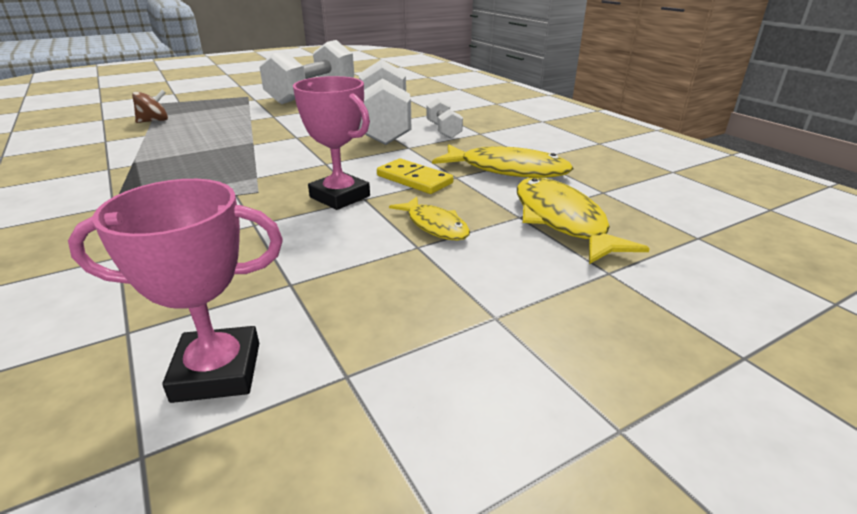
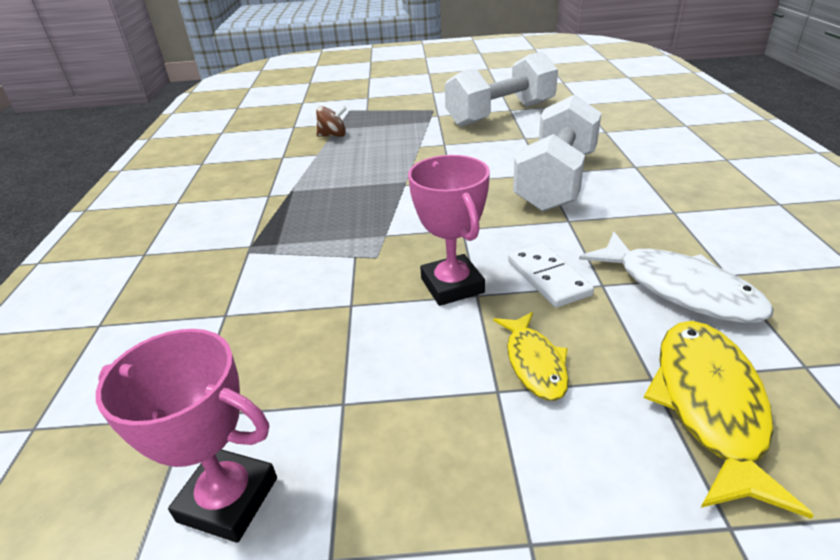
camera: 30 degrees right, 5 degrees up
(414, 179) = (548, 278): yellow domino -> white domino
(443, 130) = (627, 199): white dumbbell -> none
(507, 170) = (678, 288): yellow fish -> white fish

